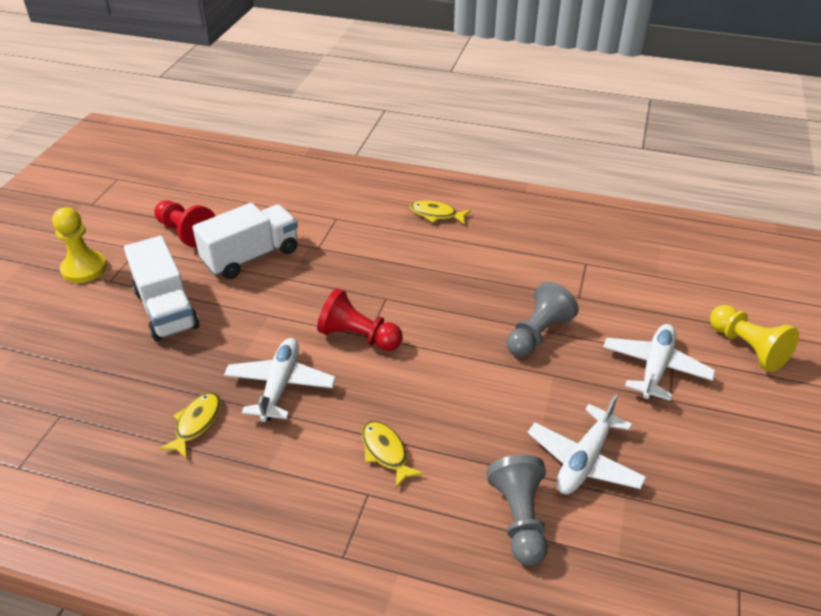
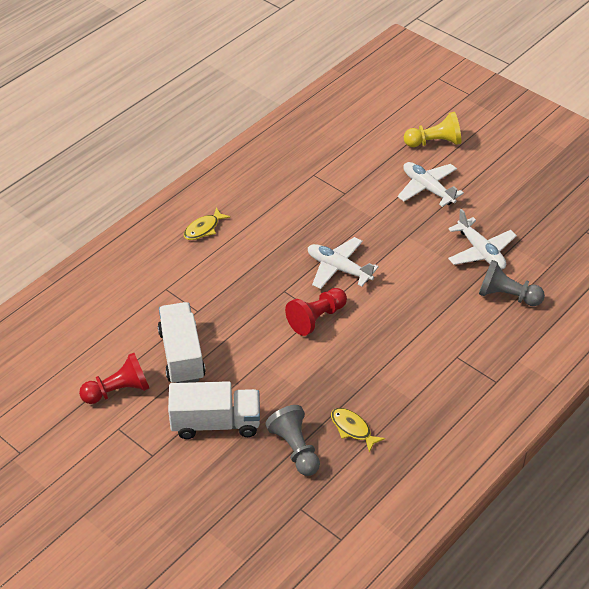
camera: 65 degrees left, 5 degrees up
(84, 269) = (123, 471): yellow pawn -> none
(280, 385) = (341, 374): white plane -> white plane (338, 269)
(386, 452) = (429, 338): yellow fish -> none
(537, 334) = (368, 228): grey pawn -> grey pawn (295, 449)

